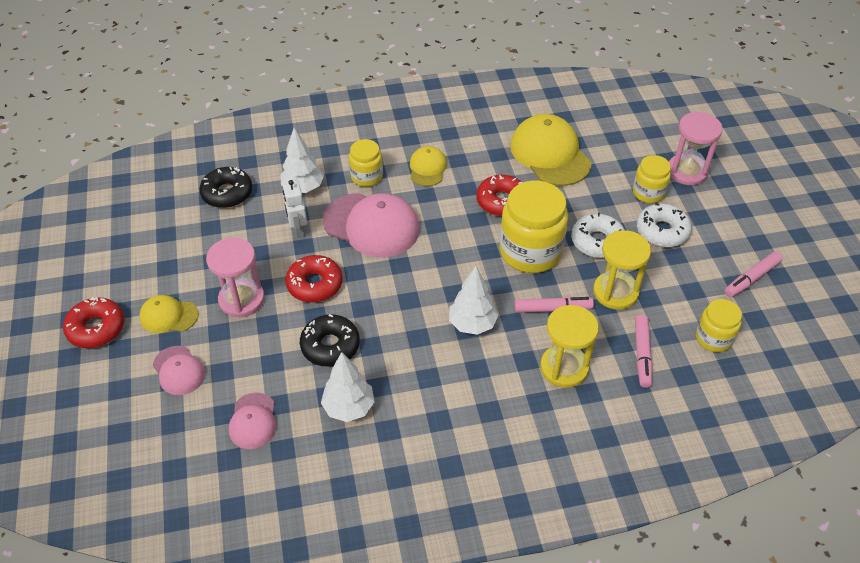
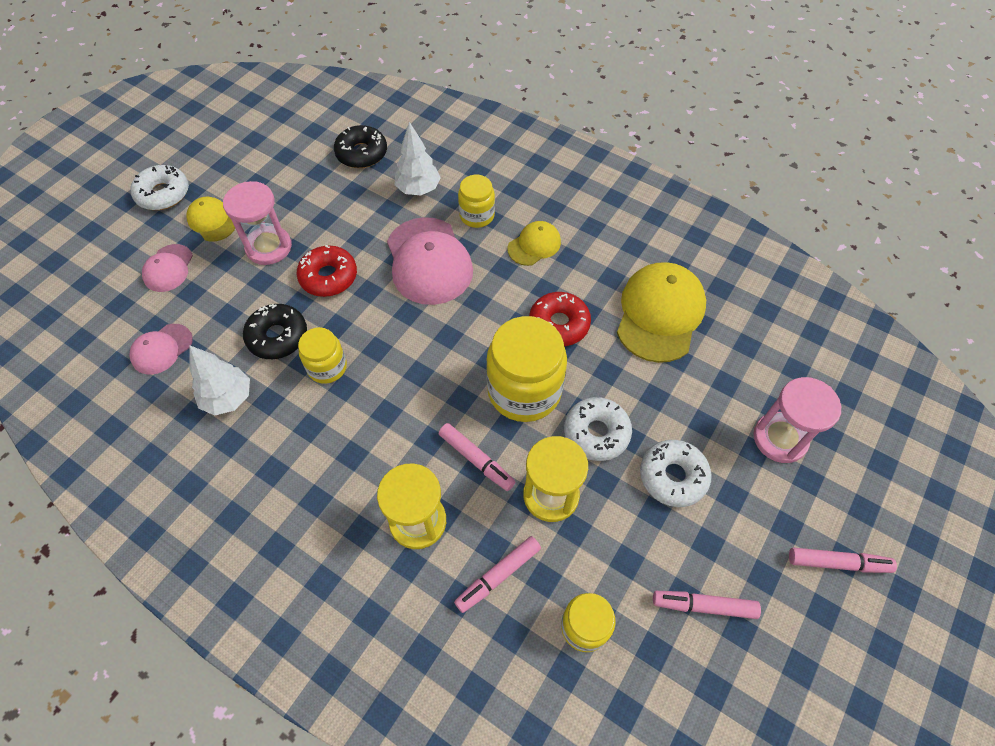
camera: 45 degrees right, 10 degrees up
(96, 328) = (163, 194): red donut -> white donut
(298, 230) = (372, 222): white robot -> none
(472, 324) = (396, 413): white tree -> none
(648, 193) = (709, 427): yellow jar -> yellow jar (327, 367)
(780, 208) = (837, 563): none -> pink marker

